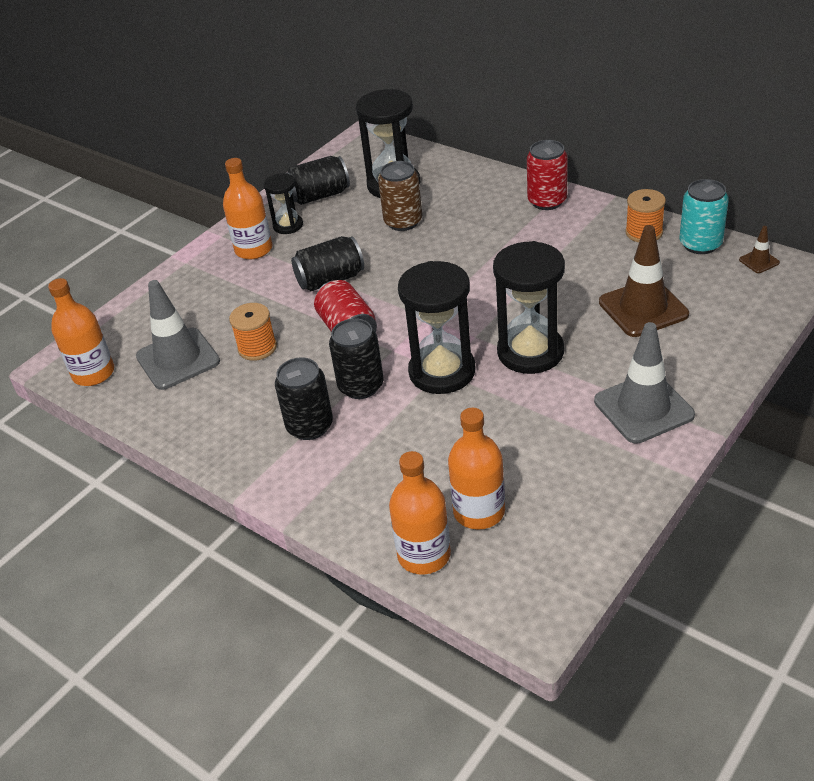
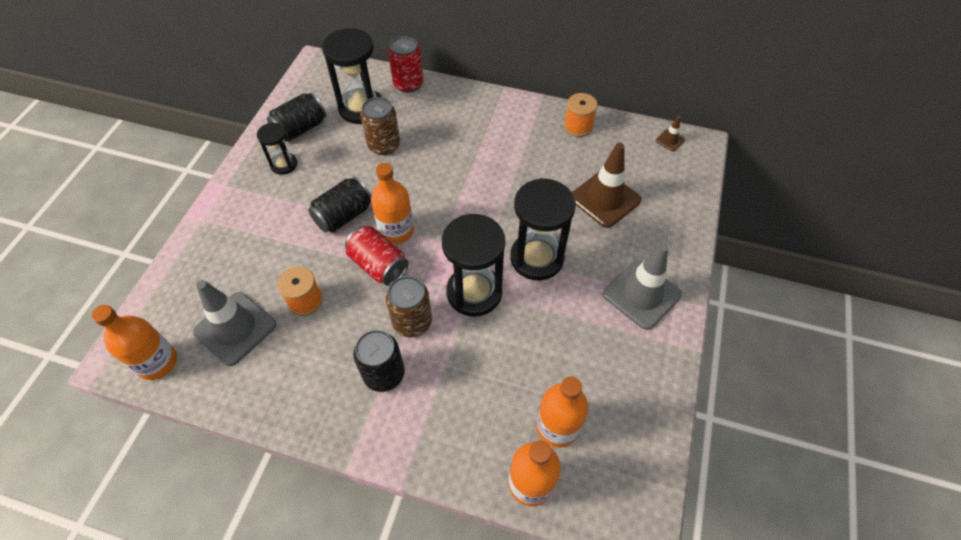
camera: 25 degrees left, 15 degrees up
(254, 249) = (262, 195): orange bottle -> orange bottle (396, 231)
(361, 386) = (412, 322): black can -> brown can
(547, 201) = (493, 107): red can -> red can (408, 84)
(700, 244) = (623, 131): turquoise can -> none

